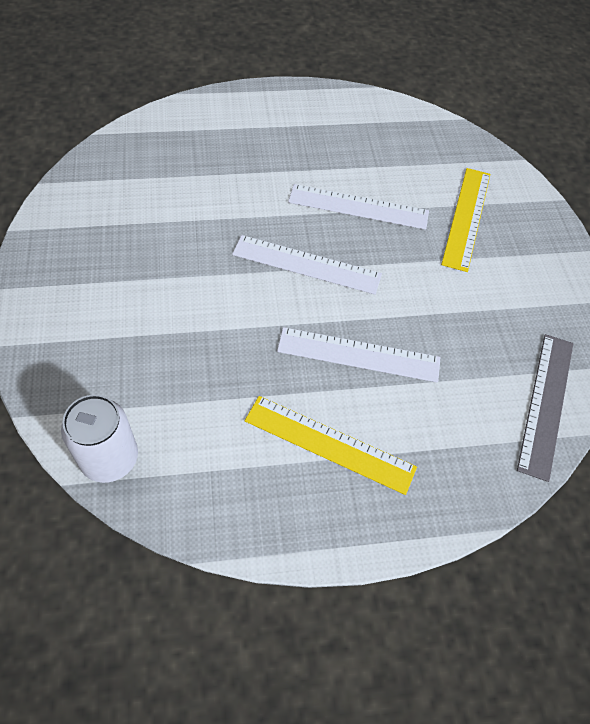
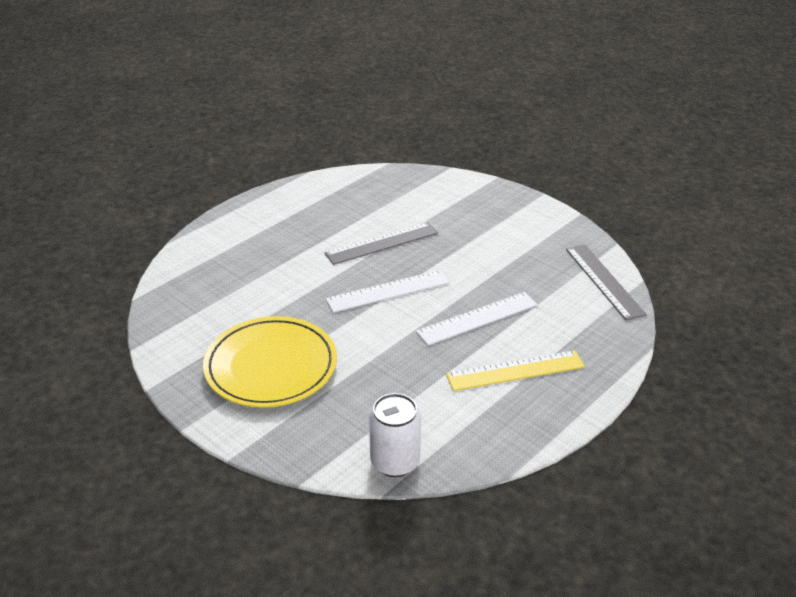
camera: 35 degrees left, 20 degrees down
(121, 275) = (271, 366): none -> yellow plate
(358, 207) = (381, 243): white ruler -> grey ruler
(467, 218) = (454, 215): yellow ruler -> none

